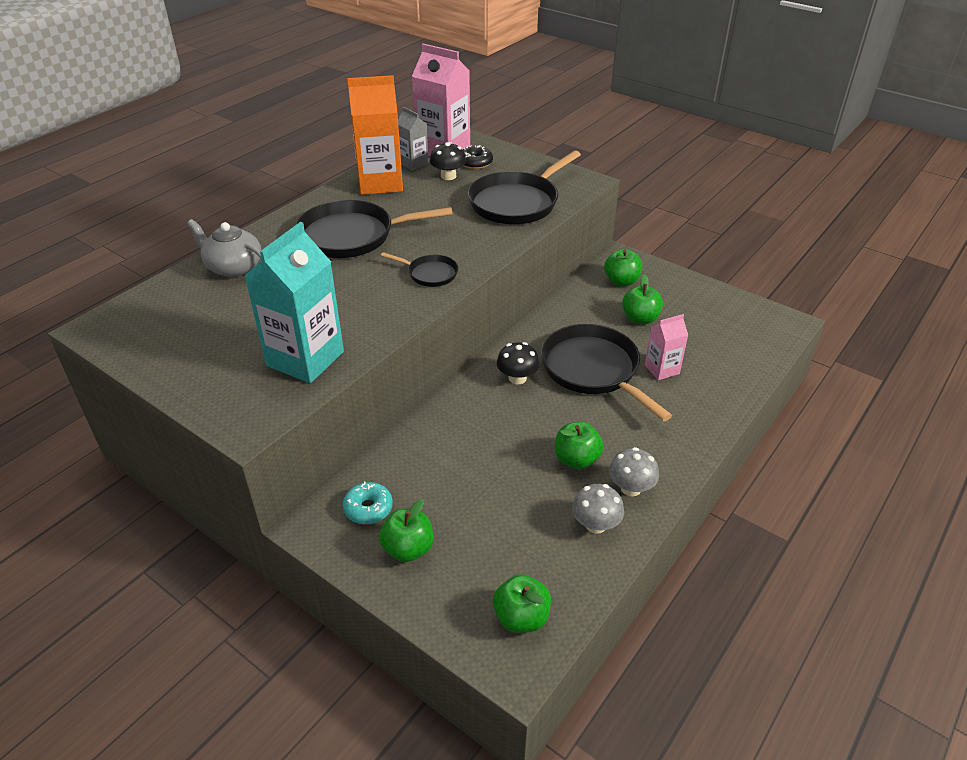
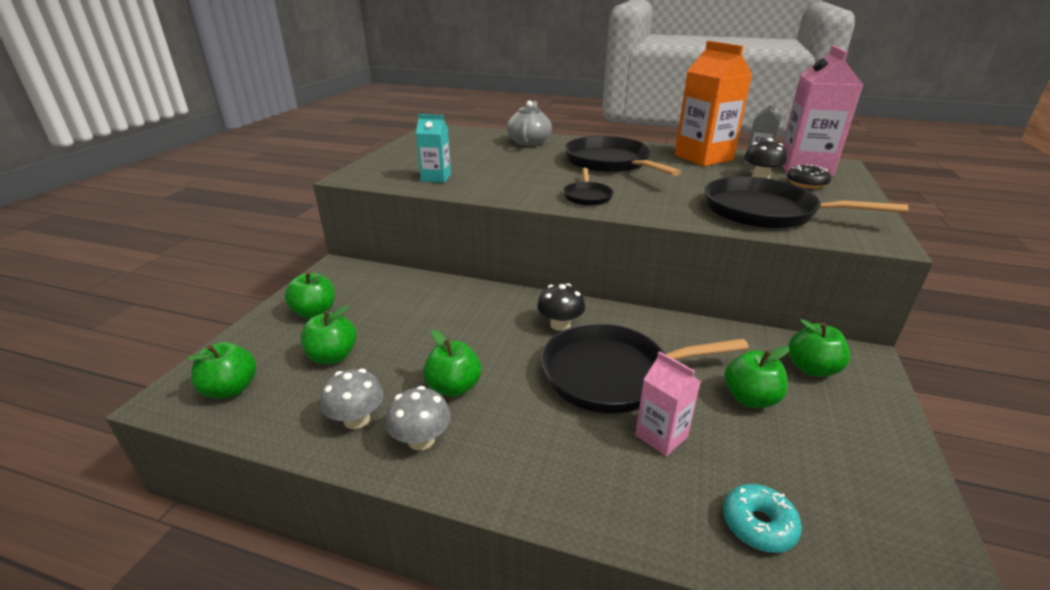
camera: 70 degrees right, 10 degrees down
(305, 359) = (436, 178): turquoise carton -> turquoise carton, size x0.53
(368, 508) = (357, 286): turquoise donut -> turquoise donut (758, 525)
(499, 537) = (333, 356): none -> green apple
(593, 370) = (612, 374): black pan -> black pan turned 135 degrees counterclockwise

